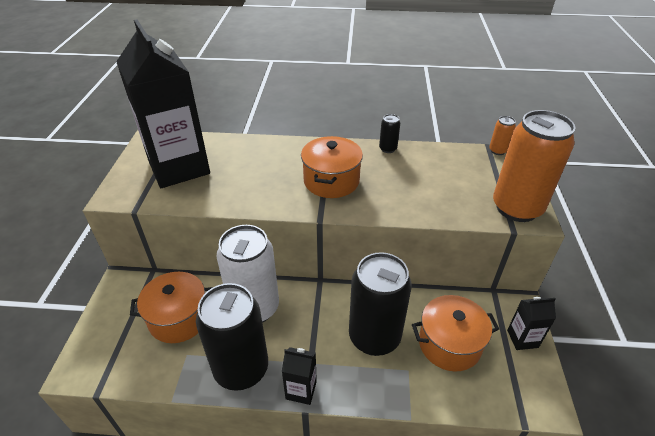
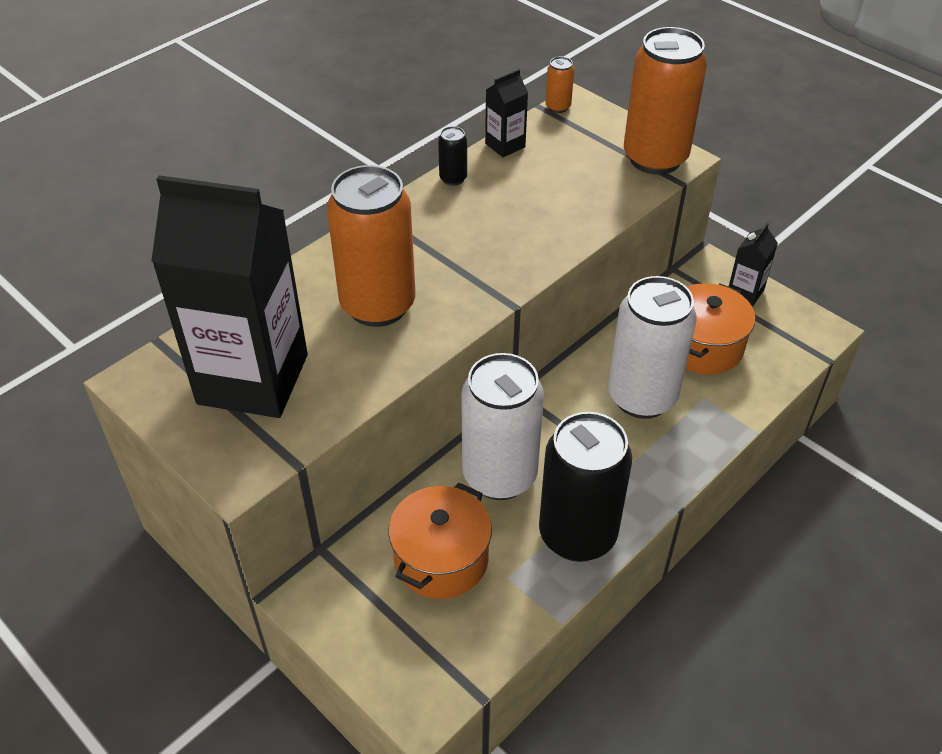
camera: 50 degrees left, 5 degrees up
(266, 176) = (378, 305): none -> orange can
(301, 390) = (651, 497): black carton -> black carton (505, 145)
(331, 181) = (456, 257): orange pot -> none
(374, 337) = (642, 397): black can -> white can

